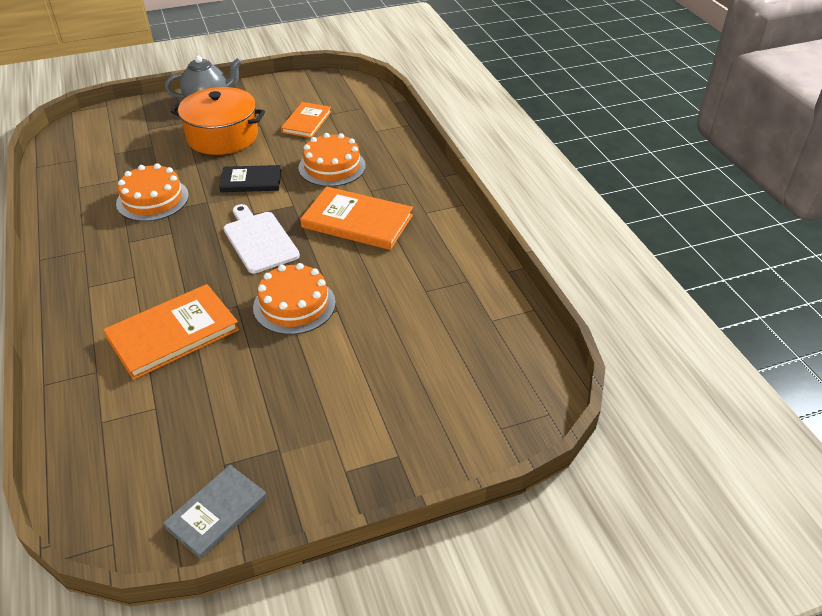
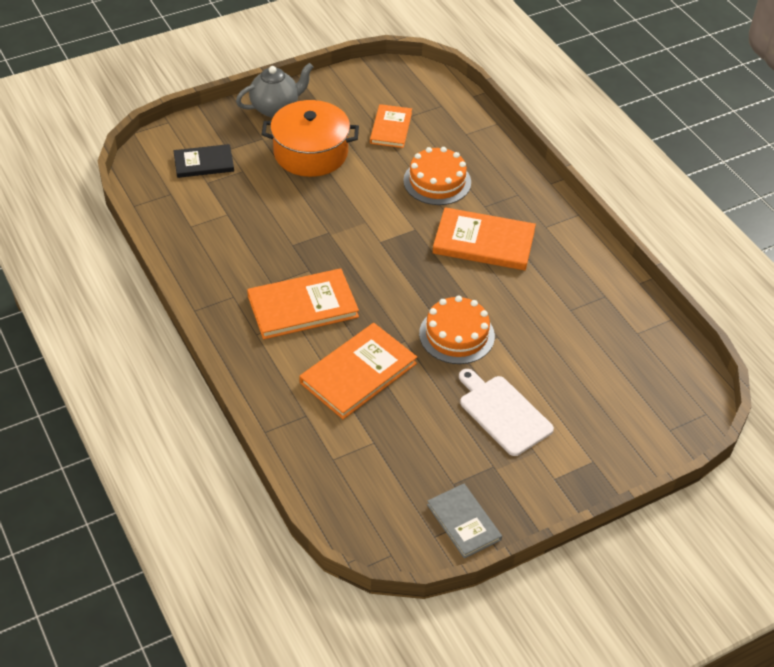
camera: 10 degrees left, 5 degrees up
(148, 265) = (303, 306): none -> orange book
(152, 199) = (273, 234): orange cake -> none
(216, 512) = (463, 522): grey book -> grey book turned 60 degrees counterclockwise
(251, 181) = (362, 205): black book -> black book (204, 163)
(259, 240) = (398, 270): white cutting board -> white cutting board (503, 413)

